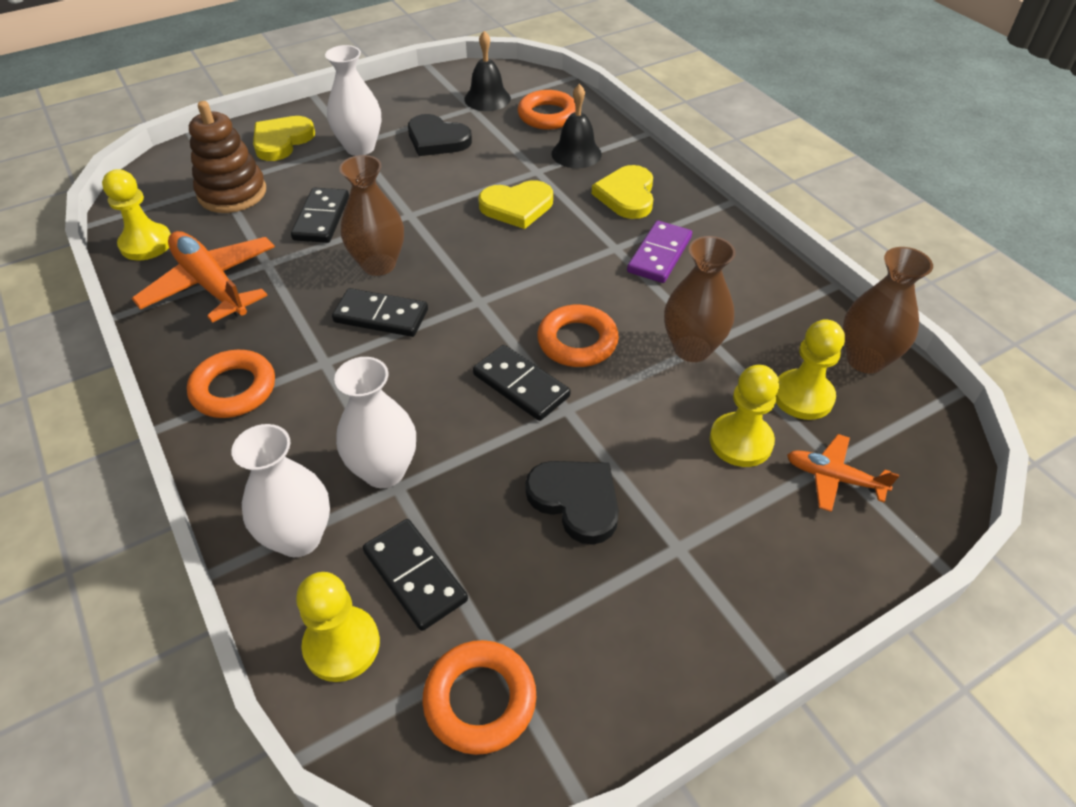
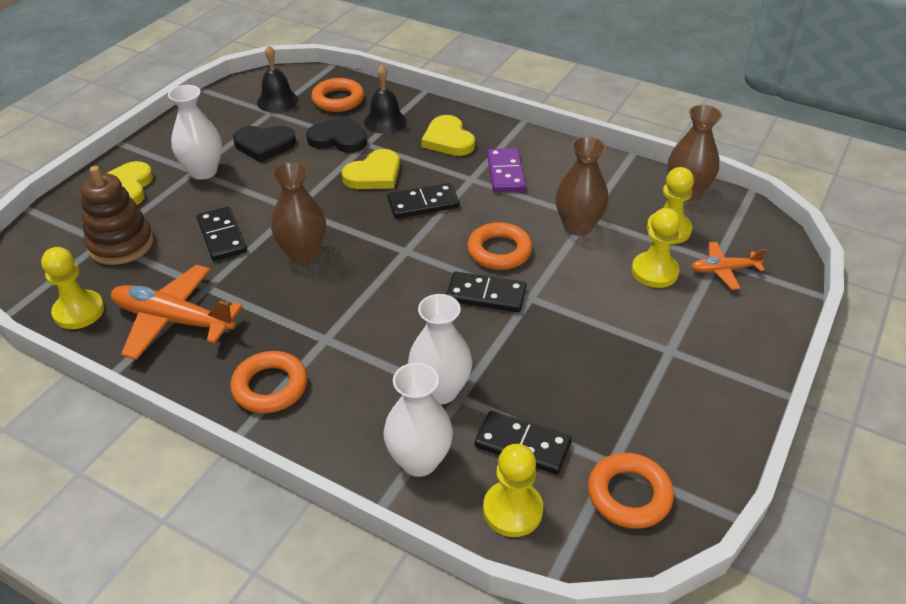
camera: 30 degrees left, 5 degrees down
(381, 316) = (340, 289): black domino -> black domino (423, 204)
(576, 501) = (585, 351): black heart -> black heart (338, 139)

